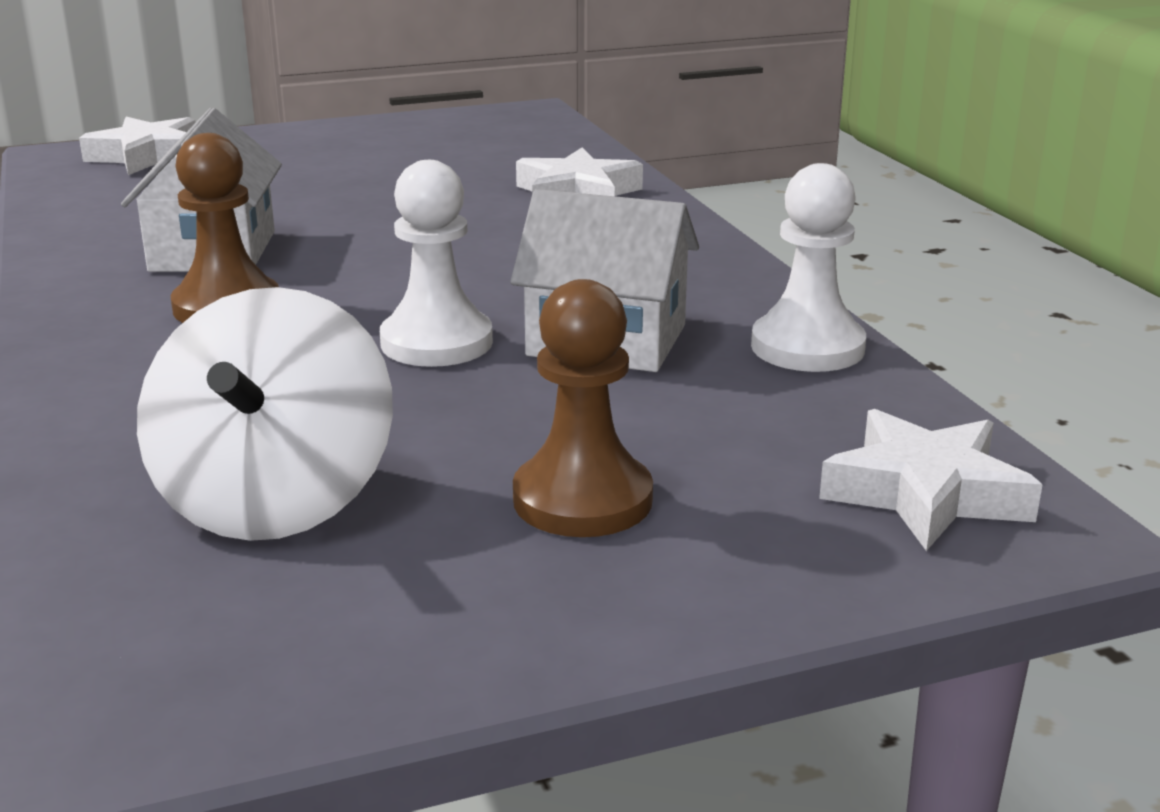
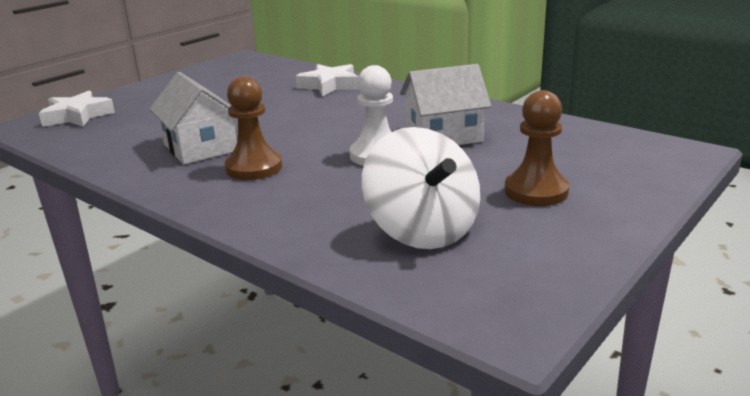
camera: 30 degrees left, 0 degrees up
(807, 347) = (519, 118): white pawn -> none
(926, 493) = (638, 153): white star -> none

